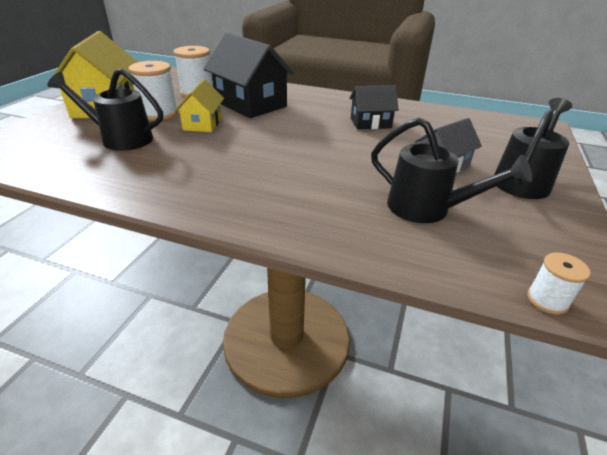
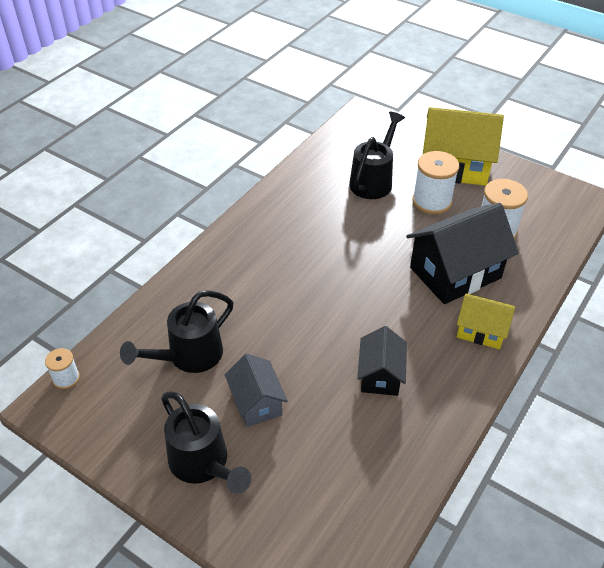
camera: 105 degrees right, 10 degrees up
(202, 124) = (399, 231): yellow house -> yellow house (481, 331)

